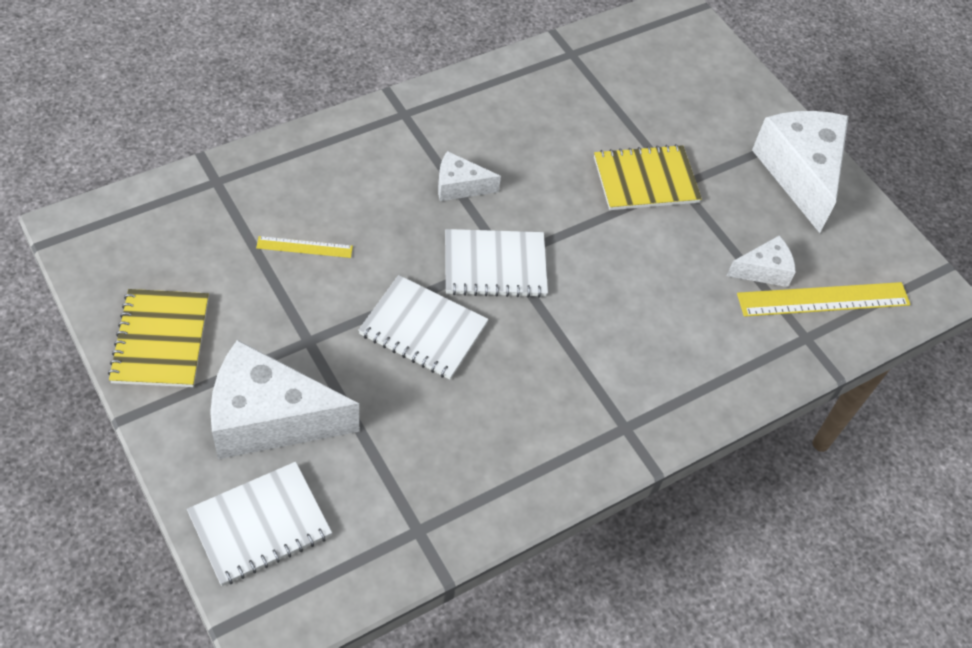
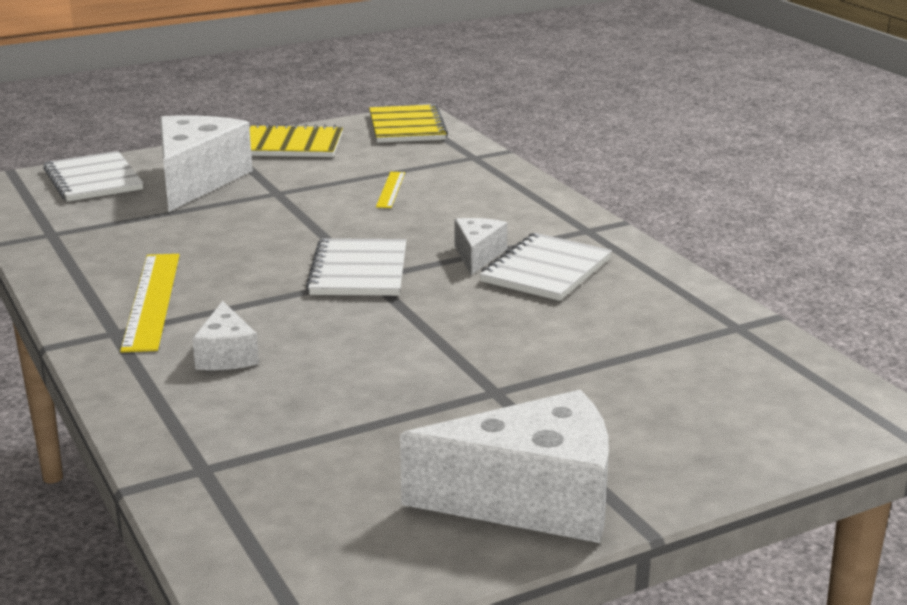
camera: 100 degrees right, 30 degrees down
(423, 329) = (278, 237): white notebook -> white notebook (546, 270)
(645, 180) = (501, 366): yellow notebook -> yellow notebook (407, 127)
(763, 271) = (330, 445): white cheese -> white cheese (226, 355)
(823, 299) = (268, 492): yellow ruler -> yellow ruler (152, 300)

